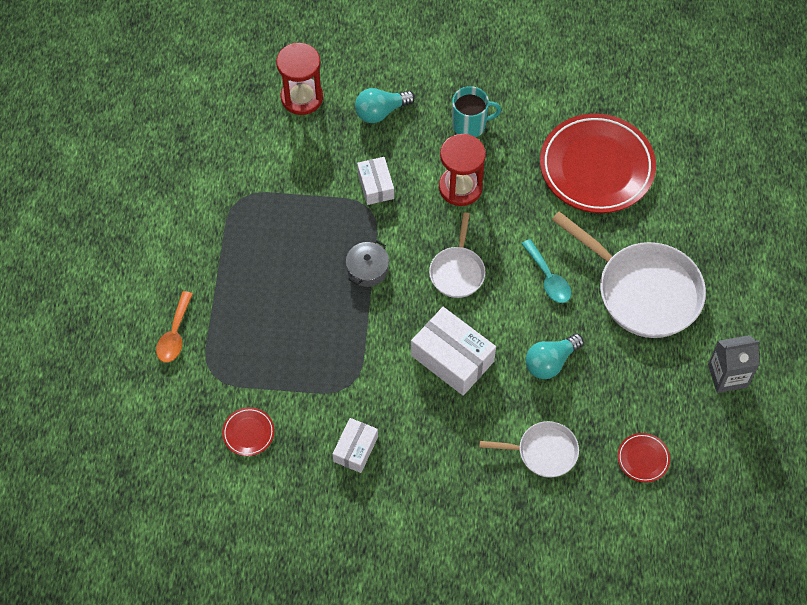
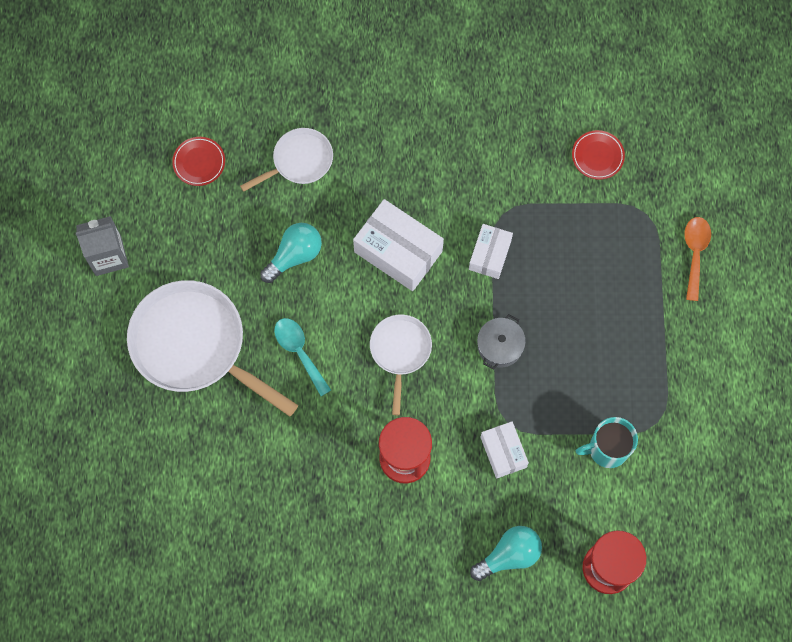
camera: 175 degrees right, 10 degrees up
(355, 449) = (487, 149): white box -> white box (489, 255)
(470, 125) = (399, 546): turquoise mug -> turquoise mug (607, 449)
(543, 452) = (299, 161): white pan -> white pan turned 150 degrees clockwise
(596, 167) = (246, 499): red plate -> none

